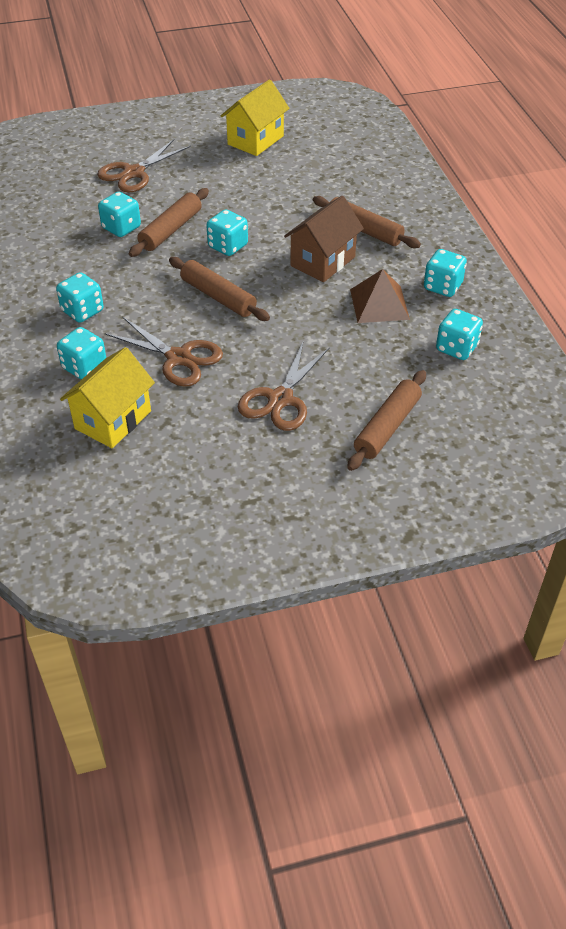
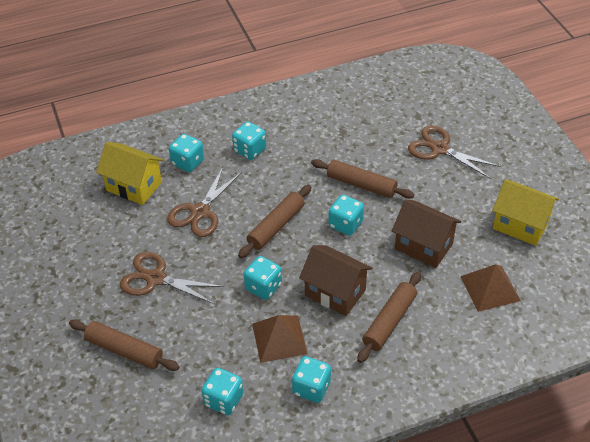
camera: 85 degrees right, 0 degrees up
(121, 228) = (358, 154): turquoise dice -> turquoise dice (263, 287)
(270, 199) = (423, 246): none -> brown house
(331, 167) = (490, 288): none -> brown pyramid

